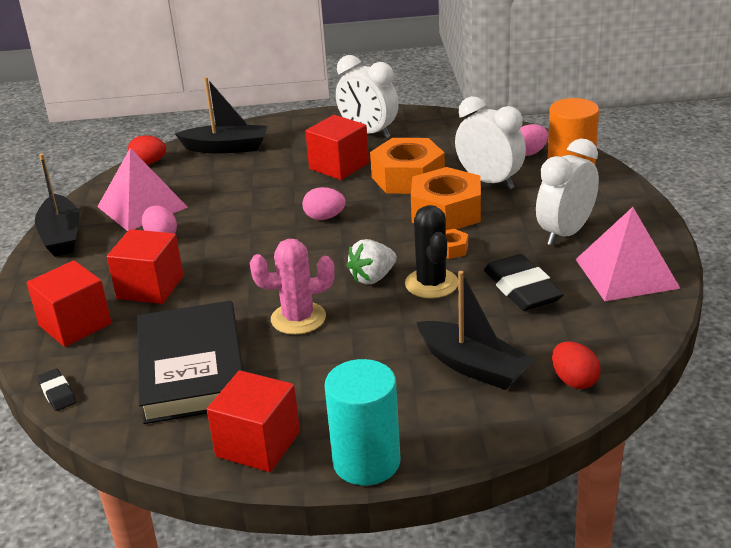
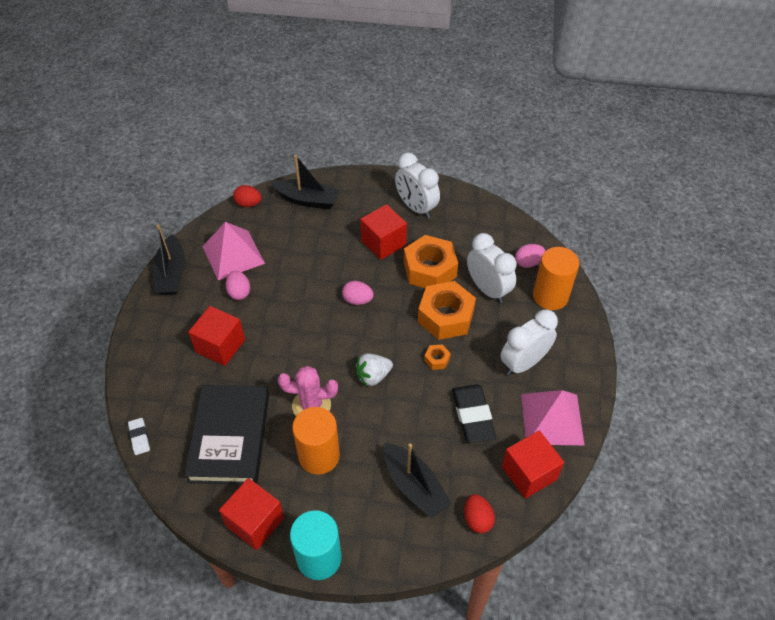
camera: 10 degrees right, 20 degrees up
(57, 393) = (139, 437): black eraser -> white eraser
(75, 324) = (163, 372): red cube -> red cube (529, 473)
(327, 363) = (319, 456): none -> orange cylinder
(431, 284) = (412, 393): black cactus -> none

